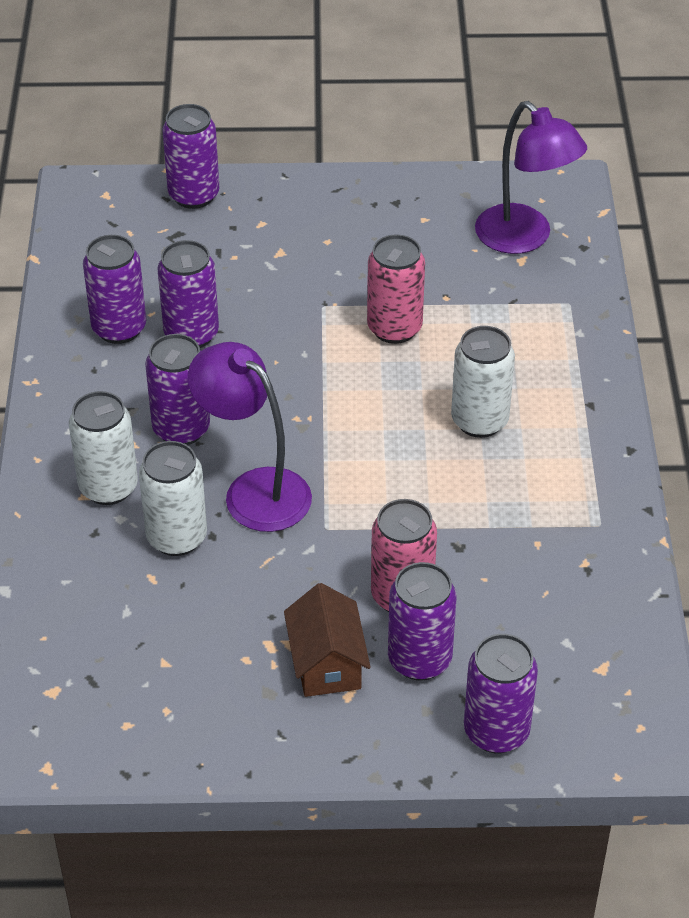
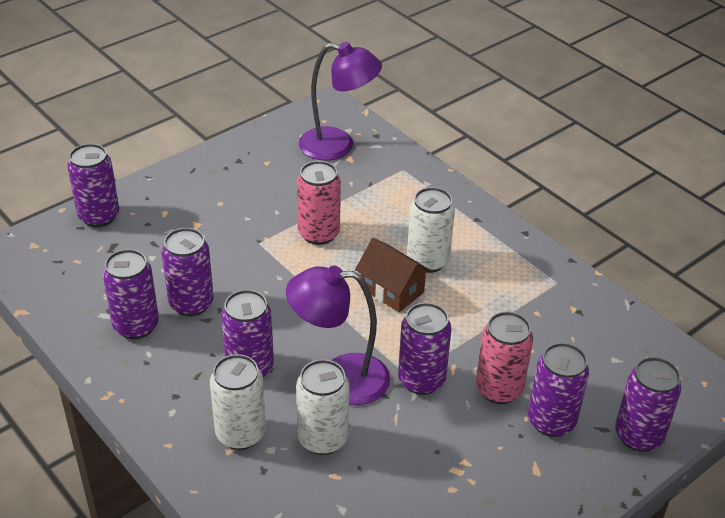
camera: 40 degrees left, 5 degrees down
(327, 663) = (502, 459): brown house -> brown house (392, 290)
(332, 539) = (421, 380): none -> purple can

